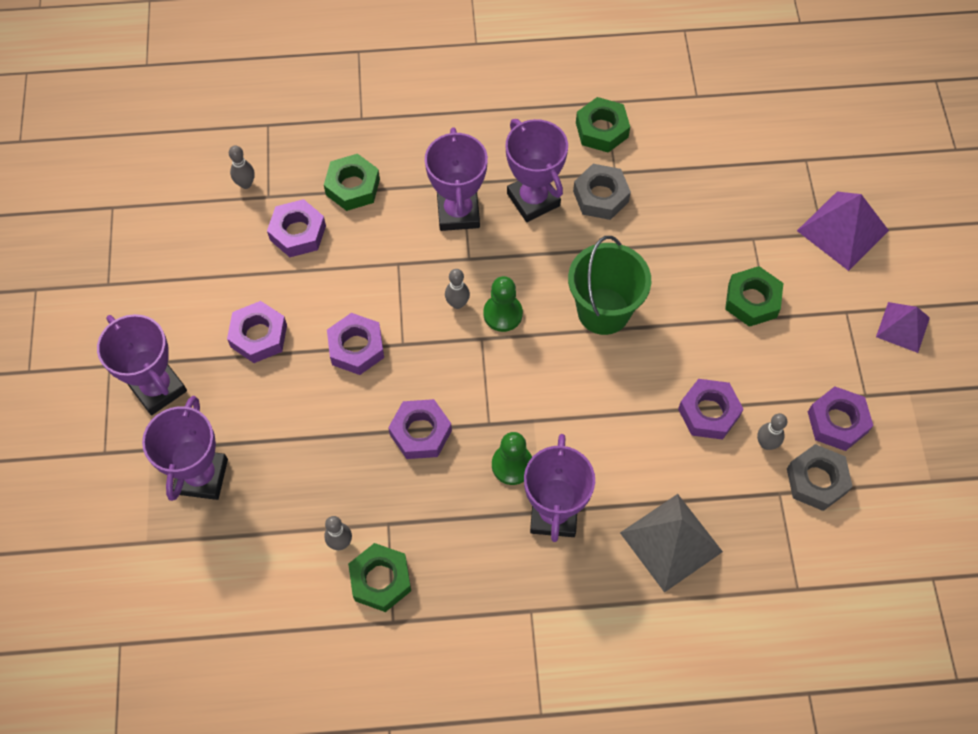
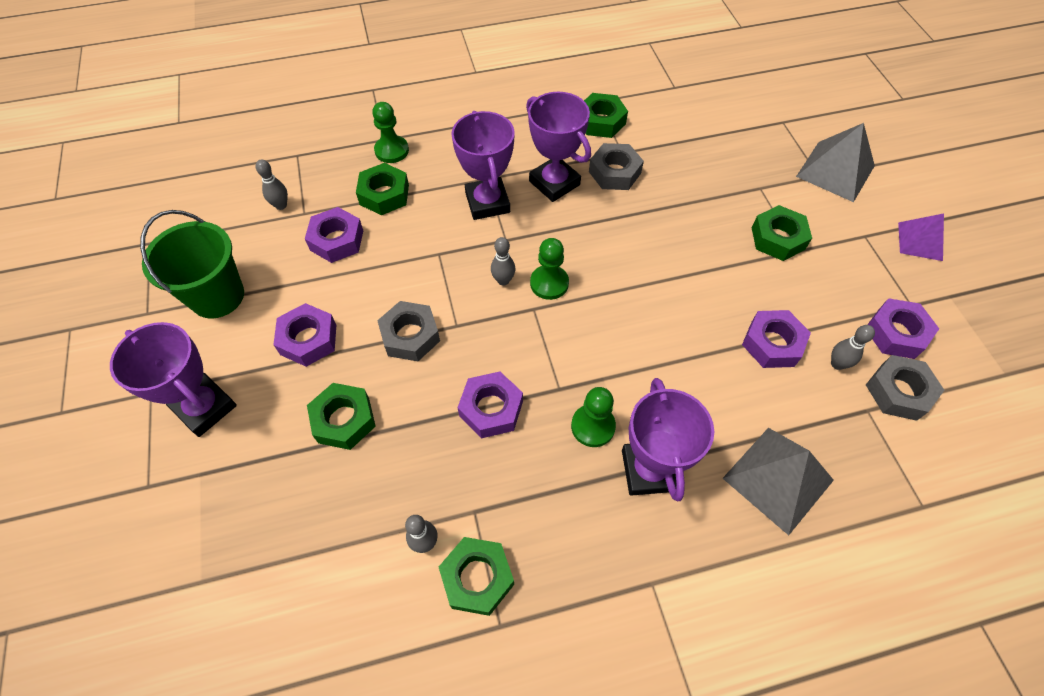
camera: 10 degrees left, 5 degrees down
(202, 476) = (260, 494): purple trophy -> none
(283, 421) = (344, 420): none -> green nut
(356, 348) = (410, 336): purple nut -> grey nut
(368, 134) = (392, 150): none -> green pawn
(603, 311) = (644, 267): green bucket -> green bucket (217, 296)
(842, 230) = (835, 171): purple pyramid -> grey pyramid

